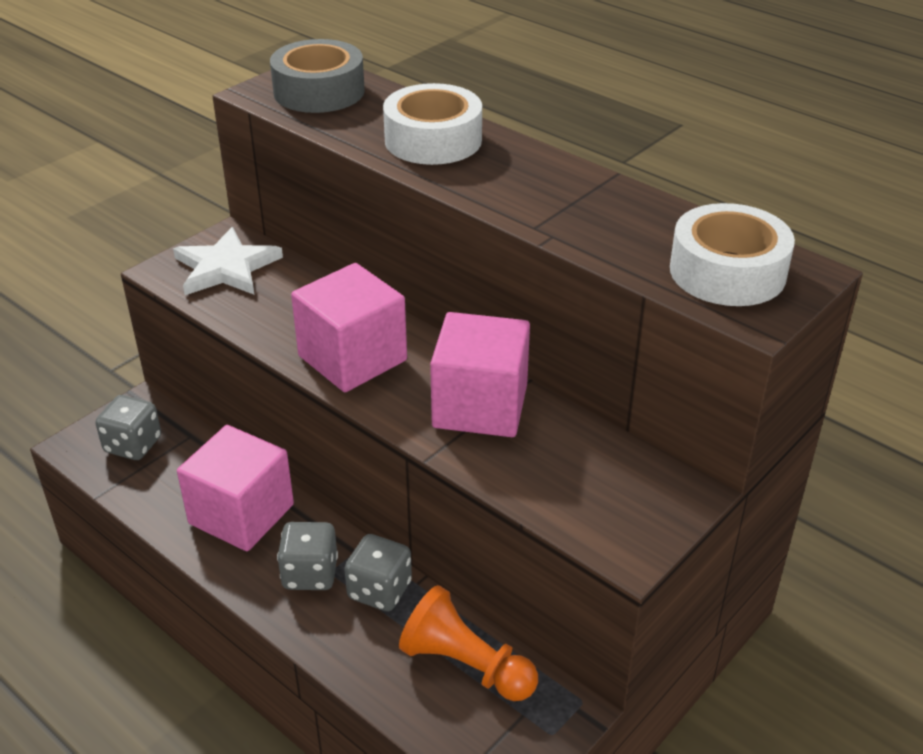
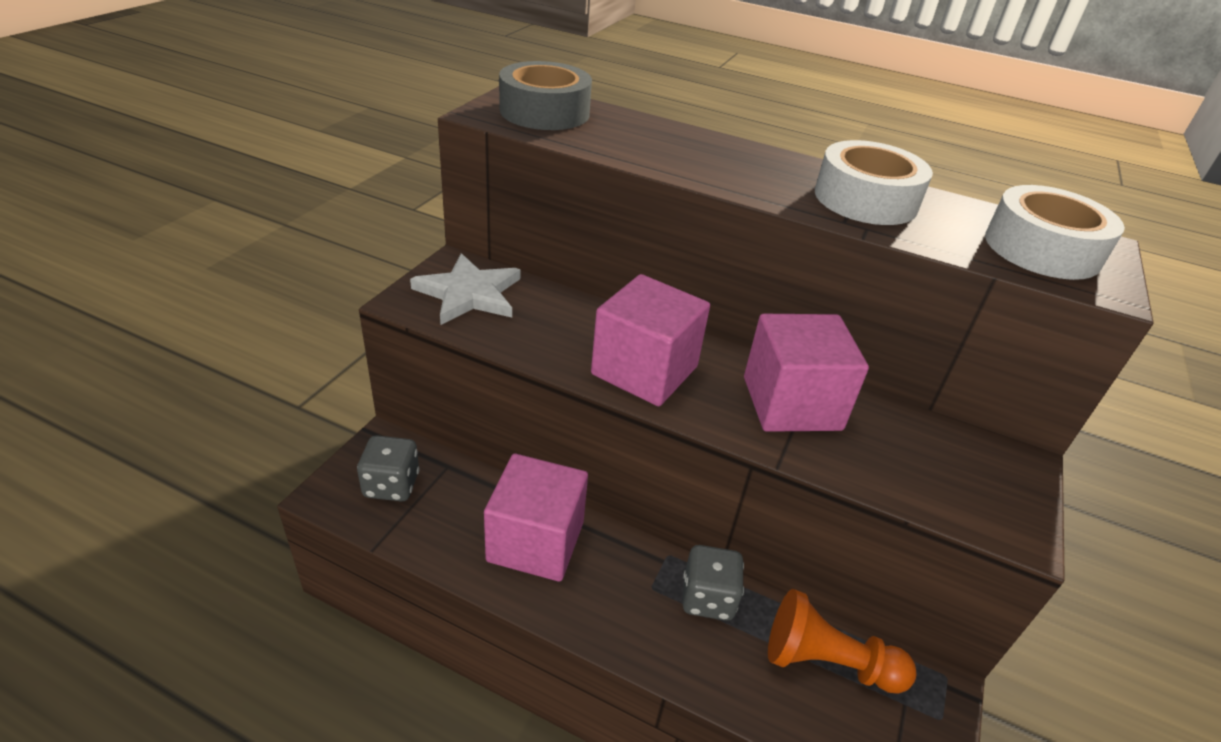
camera: 20 degrees left, 0 degrees up
(310, 574) = (633, 594): grey dice -> none
(433, 140) = (686, 150): white tape -> white tape (865, 199)

